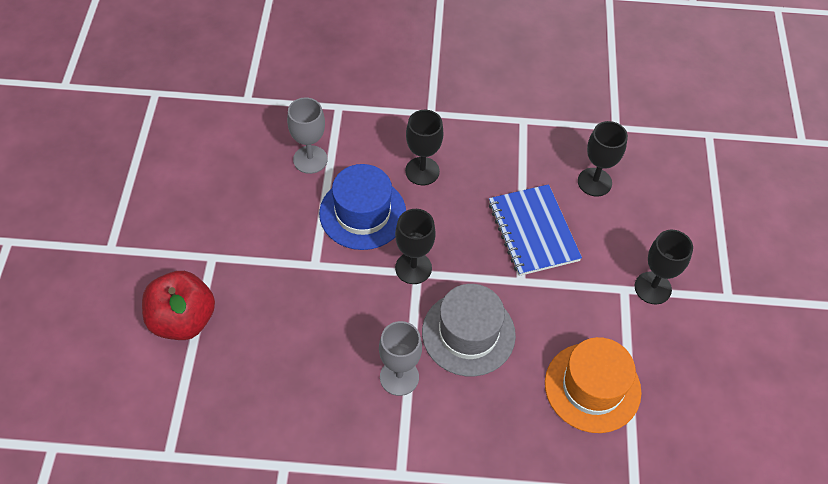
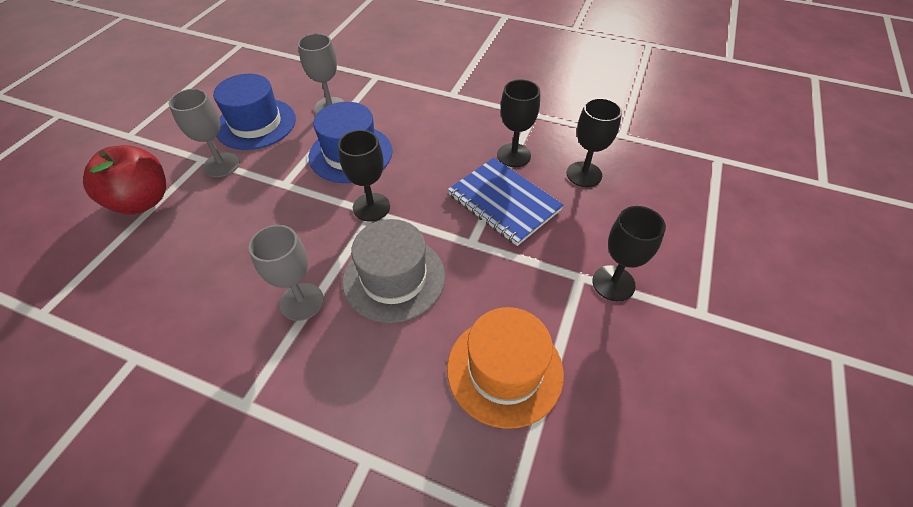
camera: 20 degrees right, 5 degrees down
(237, 258) = (221, 165): none -> grey goblet
(242, 200) = (256, 124): none -> blue hat
(422, 171) = (422, 133): black goblet -> black goblet (513, 155)
(533, 231) = (504, 202): blue notebook -> blue notebook turned 45 degrees counterclockwise

